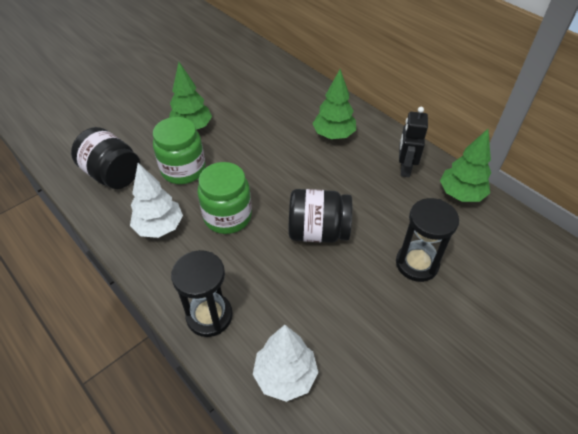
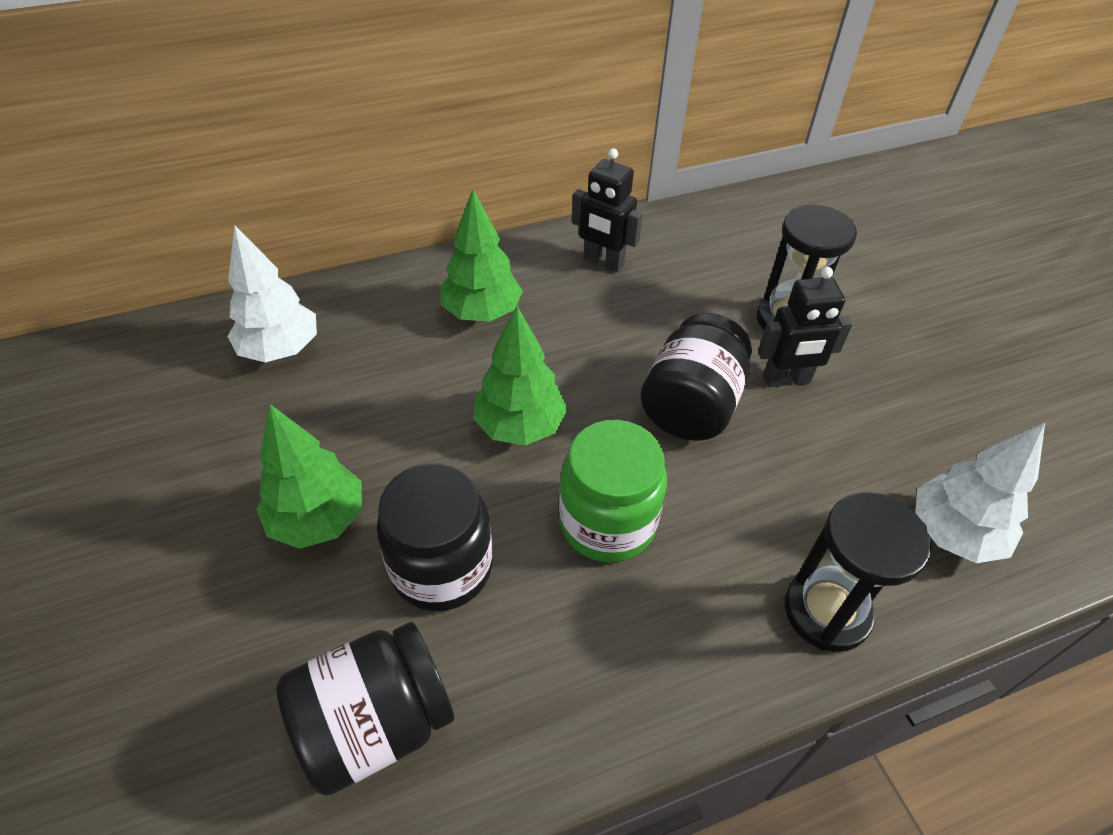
camera: 70 degrees left, 0 degrees up
(159, 227) = (588, 650): white tree -> white tree (280, 349)
(183, 170) = (442, 567): green jar -> black jar
(363, 272) = (786, 380): none -> black robot
(461, 194) = (680, 230): green tree -> green tree (520, 426)

